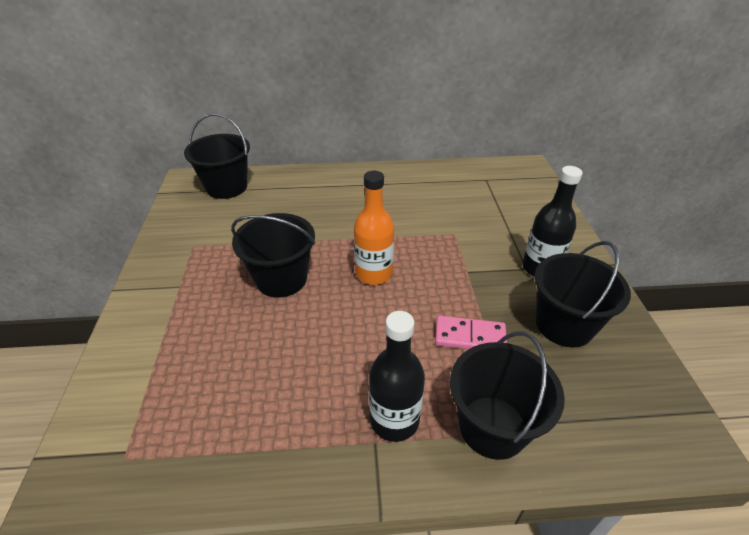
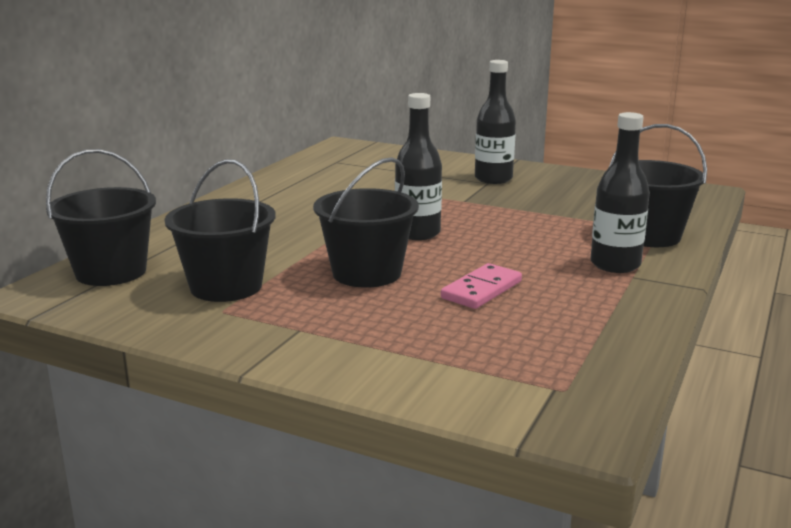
camera: 60 degrees left, 20 degrees down
(374, 274) = (417, 233): orange bottle -> black bottle
(470, 336) = (547, 219): pink domino -> pink domino (481, 290)
(564, 325) = (567, 190): black bucket -> black bucket (226, 286)

